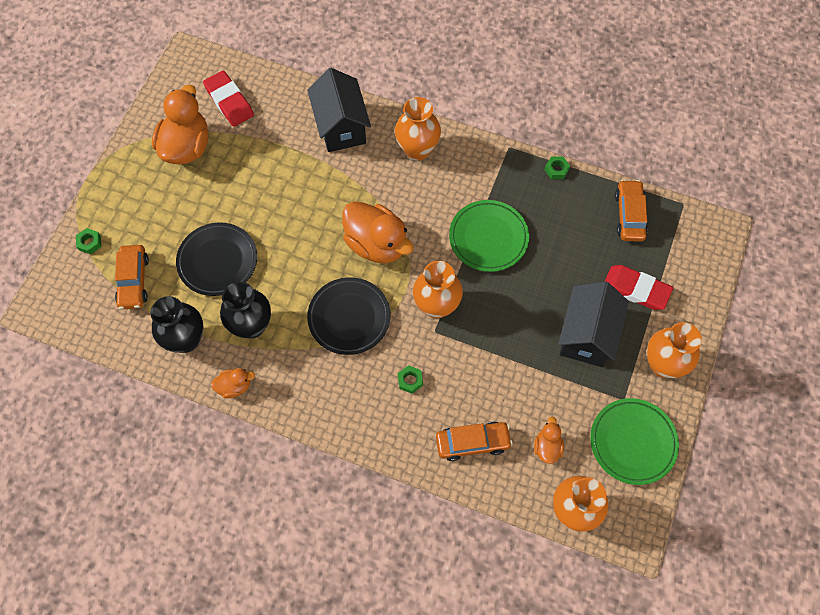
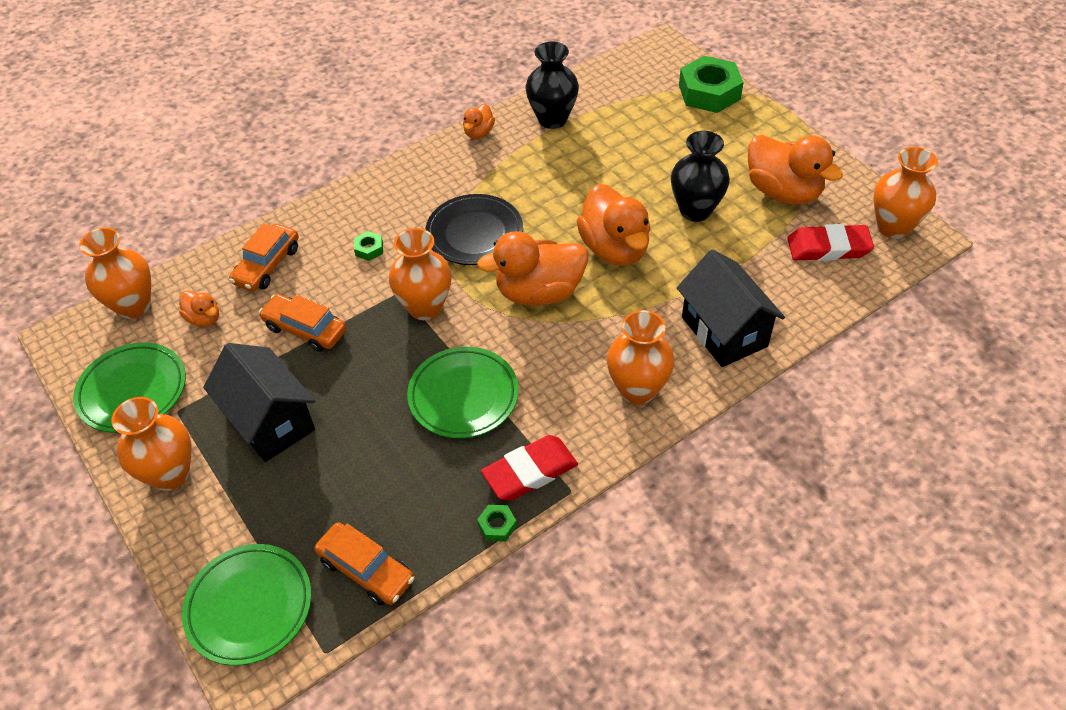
camera: 125 degrees right, 15 degrees down
(89, 243) = (709, 92): green nut -> green nut, size x2.31
(134, 281) = (643, 106): orange car -> orange car (305, 329)
(187, 74) = (893, 227): none -> orange vase
(218, 261) = (619, 166): black plate -> none
(251, 326) = (528, 164): black vase -> black vase (695, 210)
(307, 221) = (614, 248): none -> orange duck
(341, 126) = (724, 331): black house -> black house turned 45 degrees clockwise
(636, 289) = (272, 507): red eraser -> red eraser (530, 472)
(693, 256) = (249, 606): none -> green plate

